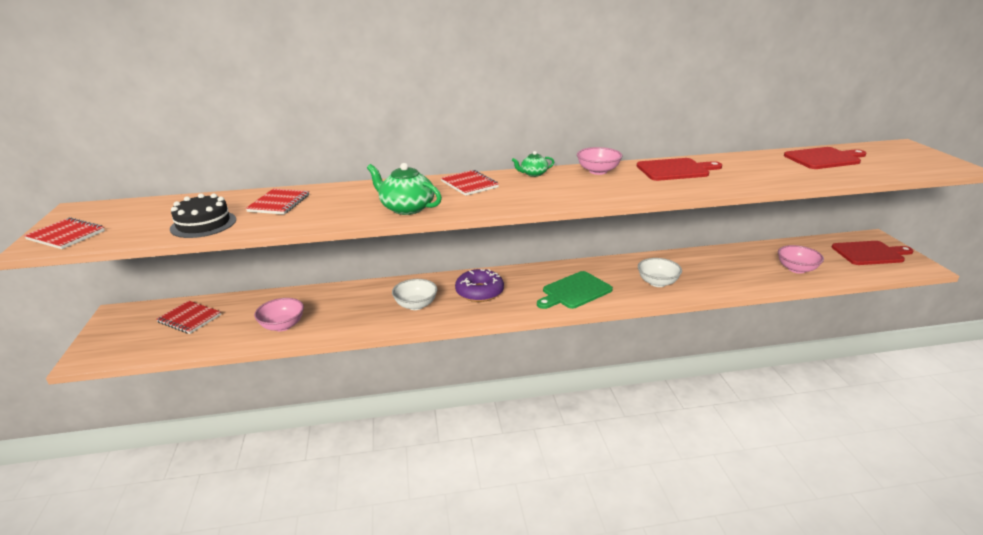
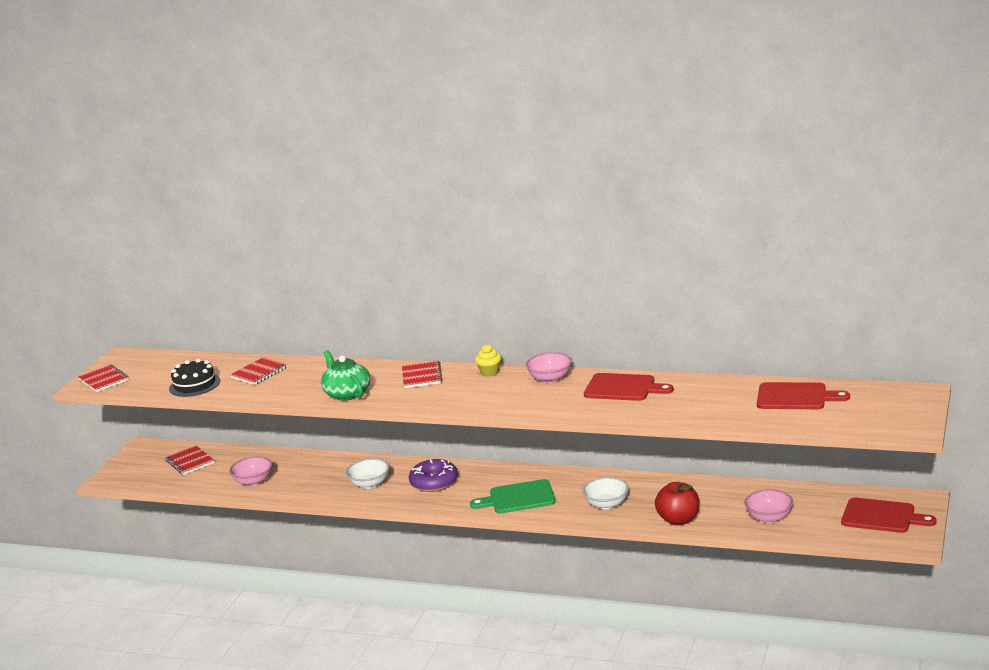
camera: 30 degrees right, 5 degrees down
(533, 174) = (489, 372): green teapot -> yellow cupcake
(733, 284) = (678, 520): none -> red apple

